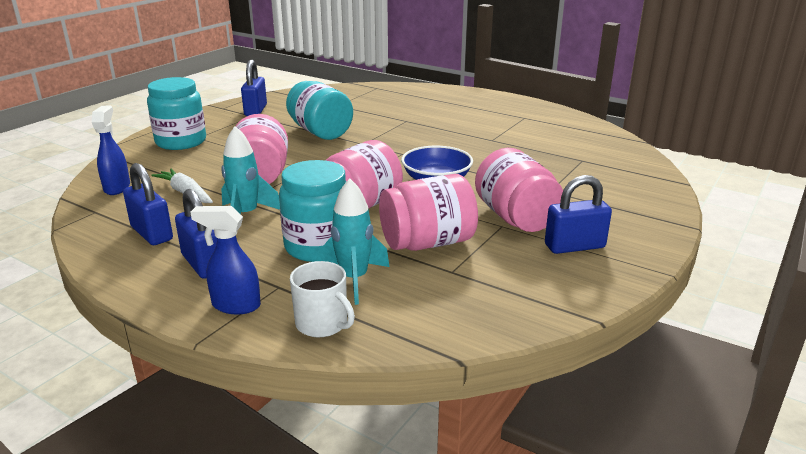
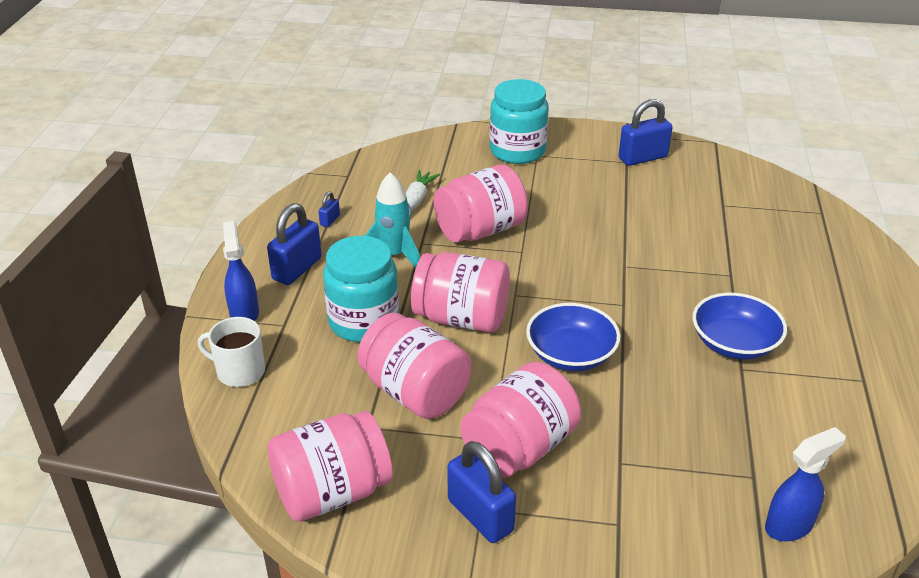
camera: 65 degrees right, 10 degrees up
(117, 187) = (396, 164): blue spray bottle -> blue spray bottle (789, 525)
(152, 233) = (330, 220): blue padlock -> blue padlock, size x0.47
(320, 132) = (627, 223): turquoise jar -> none
(322, 323) = (239, 371): white mug -> white mug turned 90 degrees clockwise
(354, 279) = (317, 365): turquoise rocket -> none
(469, 136) = (734, 343): none -> blue bowl
(518, 303) = (332, 492): none -> pink jar

